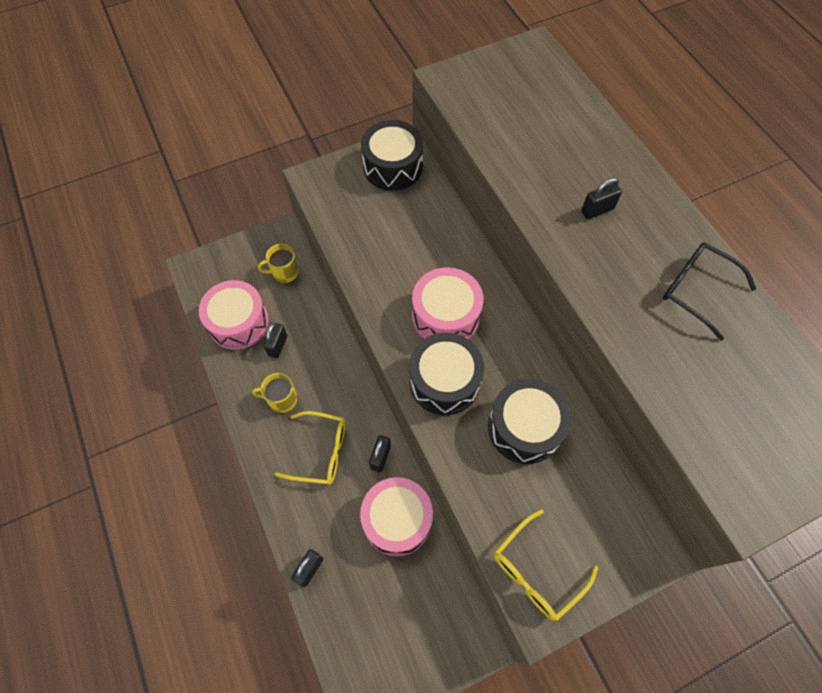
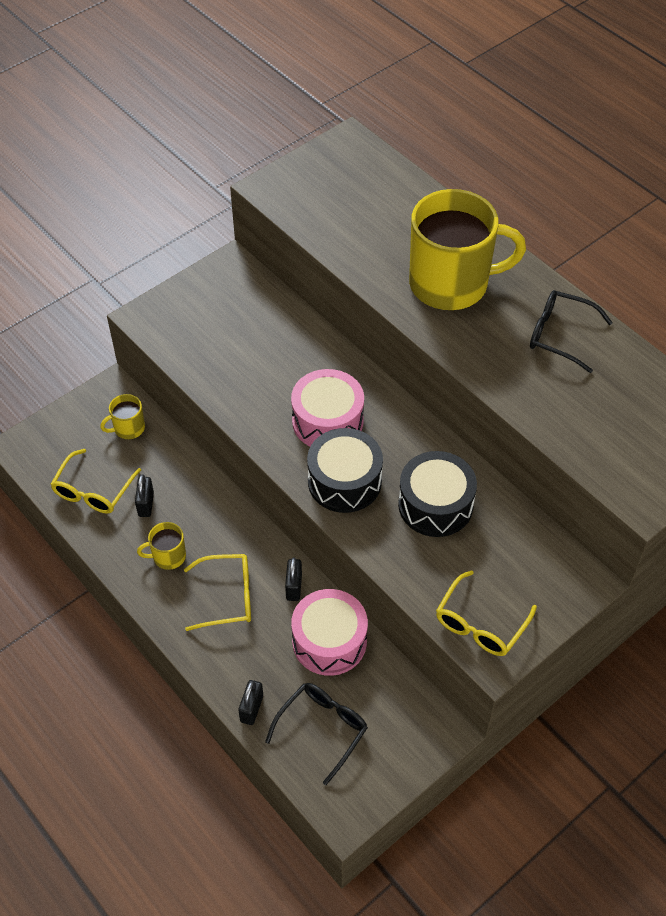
camera: 15 degrees left, 10 degrees down
(238, 322) = (93, 491): pink drum -> yellow glasses
(366, 608) = (322, 729): none -> black glasses
(393, 166) = (227, 288): black drum -> none
(597, 210) = (451, 284): black padlock -> yellow mug

